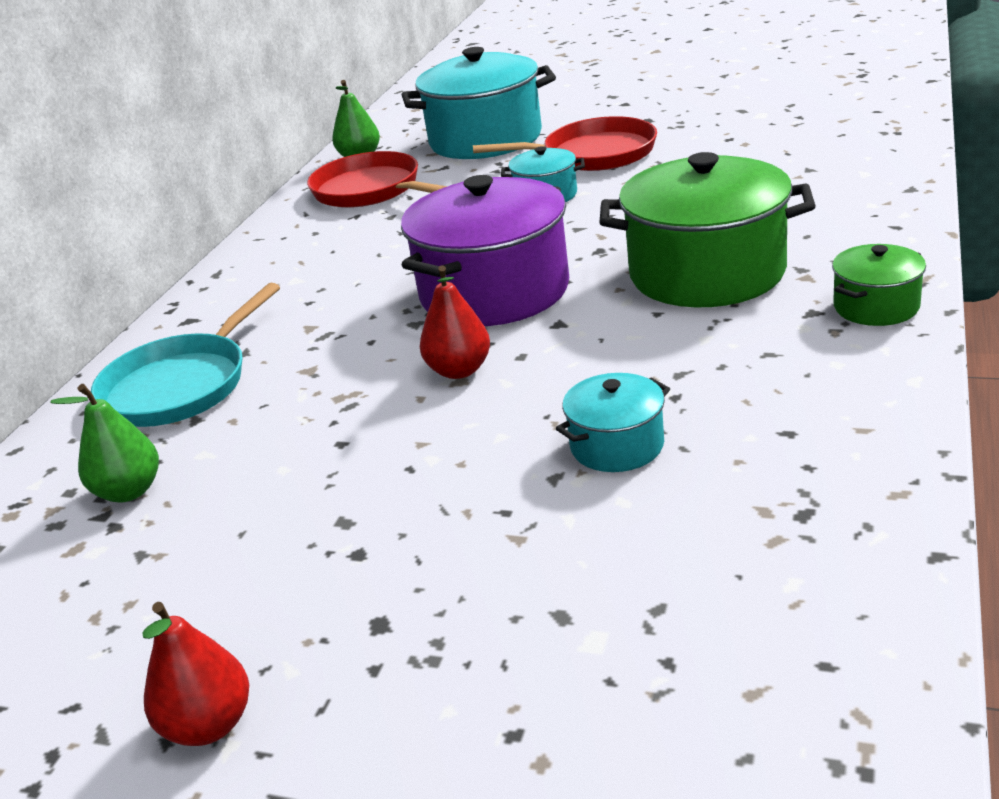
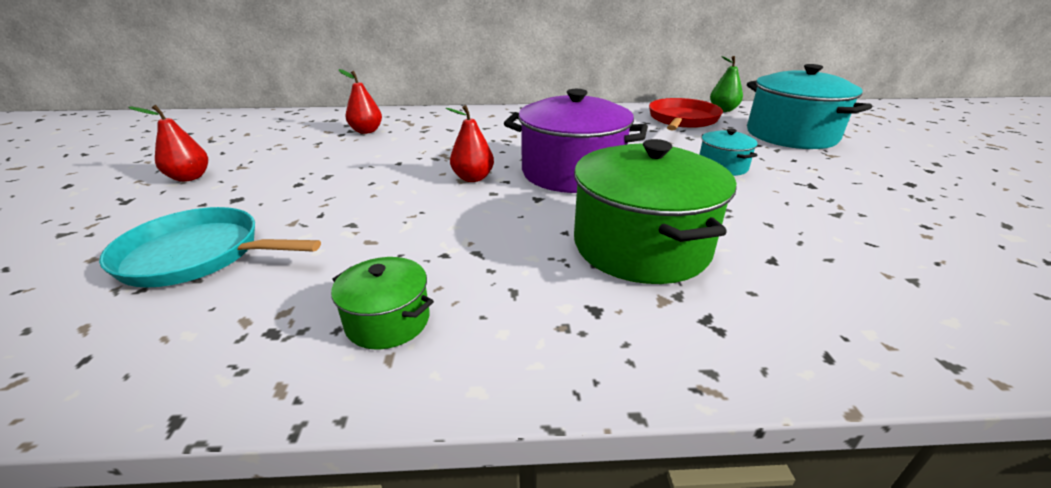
camera: 65 degrees right, 0 degrees up
(129, 491) = (366, 131): green pear -> red pear
(181, 386) = (453, 122): turquoise pan -> turquoise pan (198, 255)
(594, 154) = (812, 172): red pan -> none
(617, 445) = (382, 240): turquoise pot -> none
(876, 307) = (622, 352): green pot -> green pot (388, 321)

